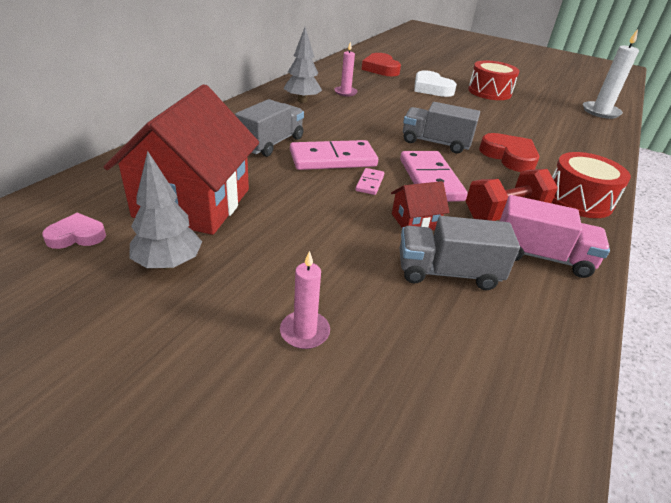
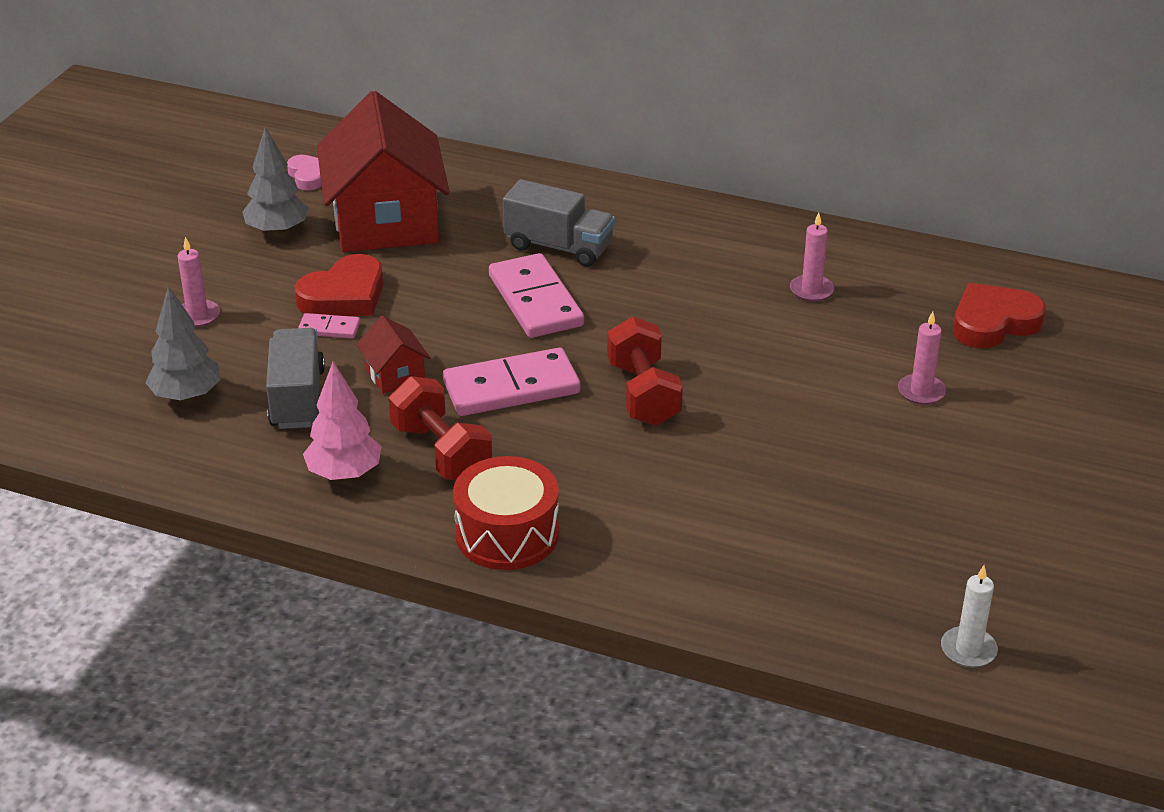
camera: 85 degrees right, 0 degrees up
(193, 203) = (386, 221): red house -> red house turned 75 degrees clockwise
(302, 101) = (737, 252): grey tree -> grey tree (186, 396)
(370, 183) = (479, 336): pink domino -> pink domino (329, 329)
(431, 88) = (921, 392): white heart -> pink candle
(435, 143) = (643, 394): grey truck -> red dumbbell
(489, 92) = (968, 475): red drum -> none
(509, 157) = (630, 474): red heart -> red heart (344, 296)
(541, 256) = (344, 474): pink truck -> pink tree
(600, 112) = (968, 650): white candle -> white candle, size x0.61

